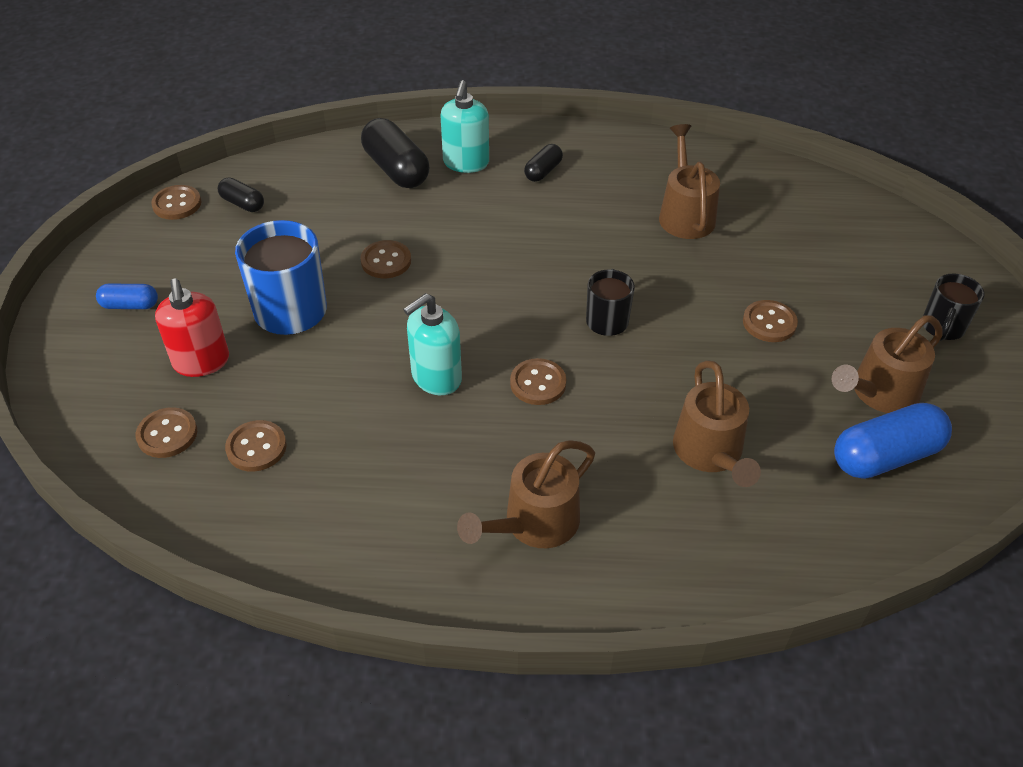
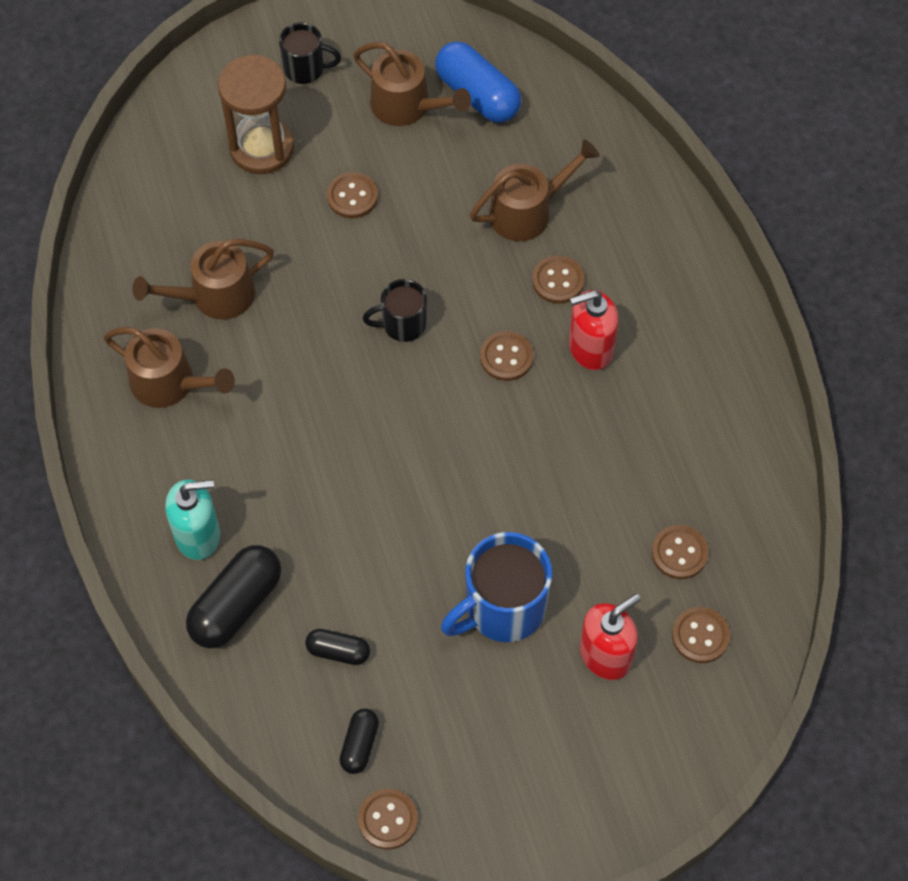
camera: 110 degrees left, 15 degrees up
(130, 305) = (563, 770): blue capsule -> none
(386, 261) = (396, 550): brown button -> brown button (558, 281)
(436, 377) = (535, 441): turquoise soap dispenser -> none
(517, 452) = (590, 348): none -> red soap dispenser
(534, 523) = (655, 314): brown watering can -> brown watering can (169, 383)
(543, 171) = (186, 450): black capsule -> black capsule (338, 651)
(844, 276) = (262, 148): none -> brown hourglass

